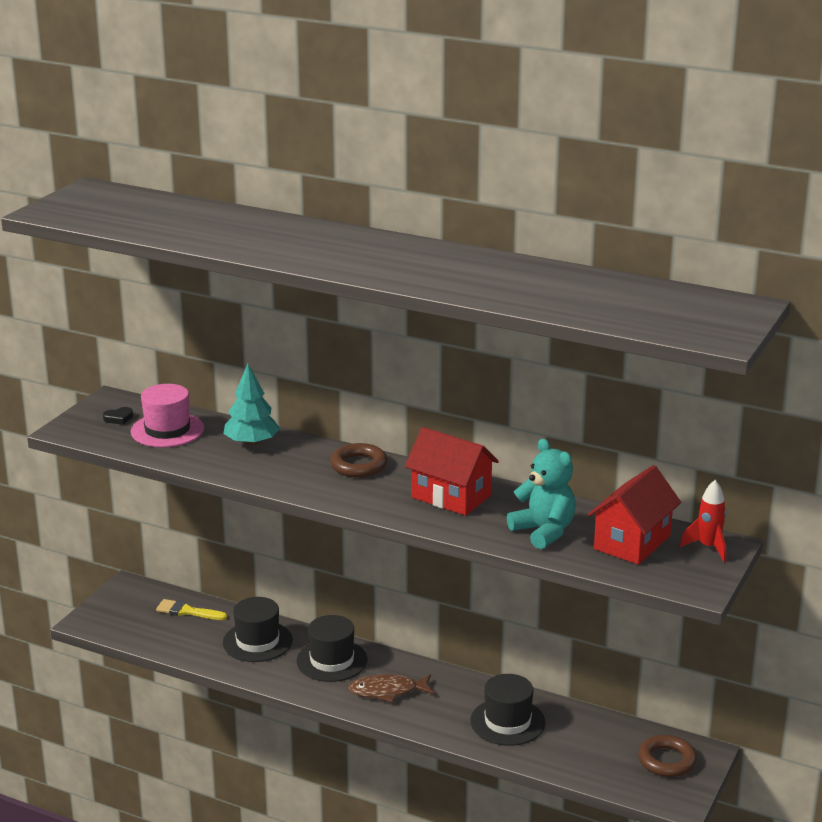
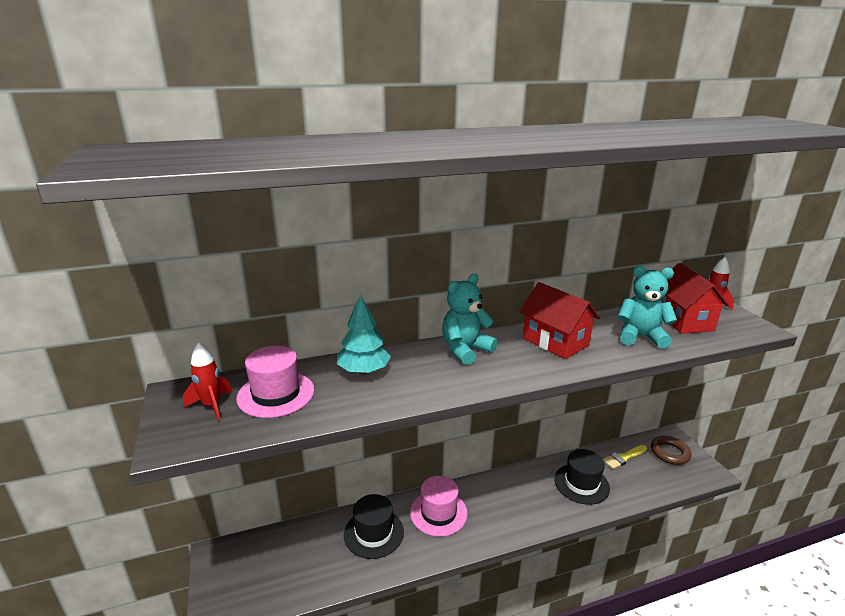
camera: 45 degrees left, 0 degrees up
(118, 418) = (211, 406): black heart -> red rocket
(187, 611) = (291, 544): yellow brush -> yellow brush (623, 457)
(332, 660) = (438, 513): black hat -> pink hat
(359, 465) = (465, 350): brown ring -> turquoise teddy bear
(387, 691) = (499, 511): brown fish -> none
(451, 496) = (555, 342): red house -> red house turned 60 degrees clockwise

